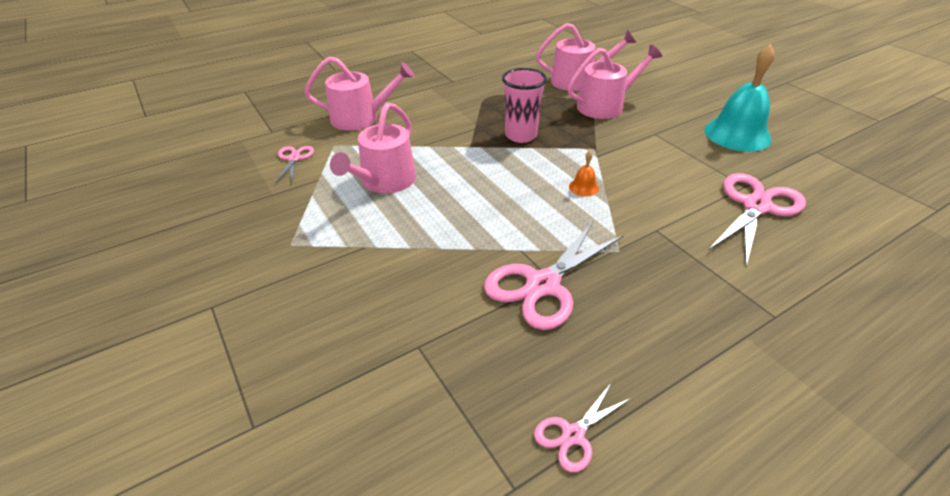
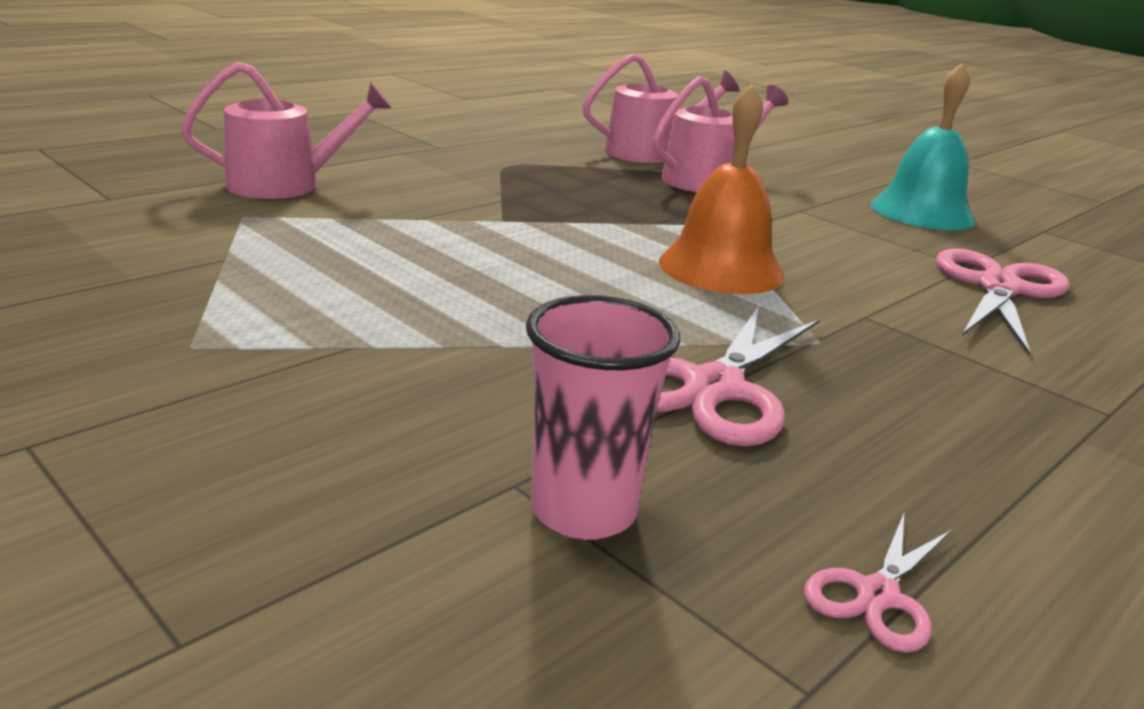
camera: 15 degrees left, 15 degrees down
(294, 158) = (166, 232): pink scissors -> none
(384, 181) = (360, 261): pink watering can -> none
(521, 135) = (585, 209): pink cup -> pink cup (583, 511)
(584, 187) = (721, 268): orange bell -> orange bell, size x2.40

